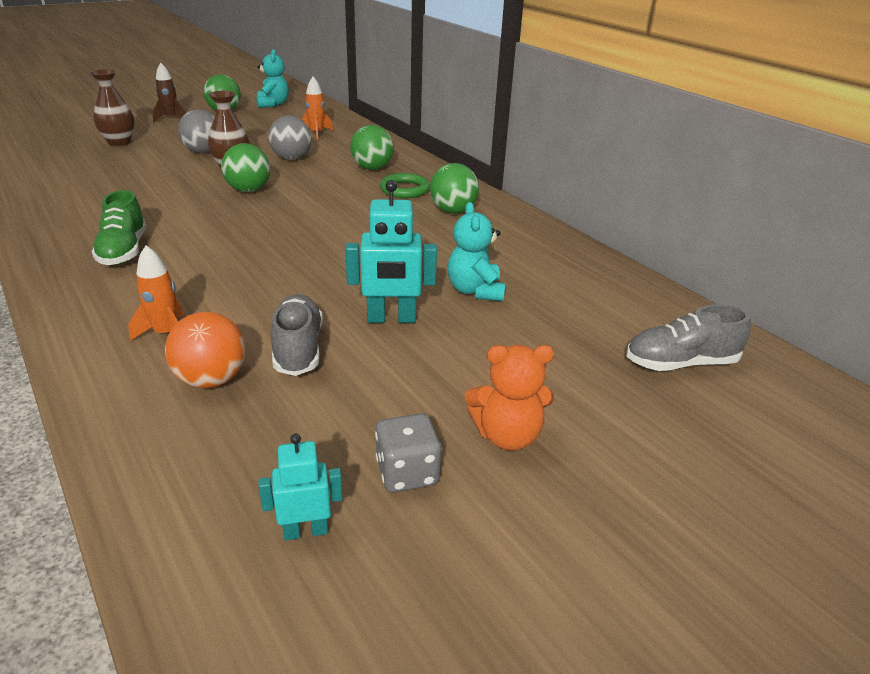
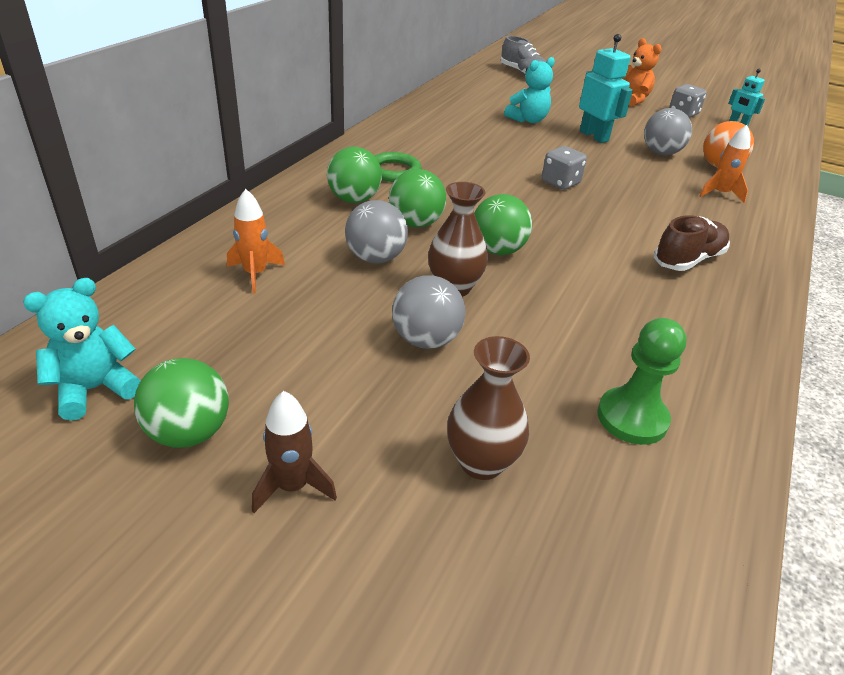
camera: 120 degrees left, 5 degrees up
(72, 174) = (632, 418): none -> green pawn
(124, 251) = (688, 260): green shoe -> brown shoe
(298, 349) = (661, 153): grey shoe -> grey ball
(307, 249) = (560, 183): none -> grey dice
(453, 211) = (416, 144): green ball -> green ball (415, 223)

